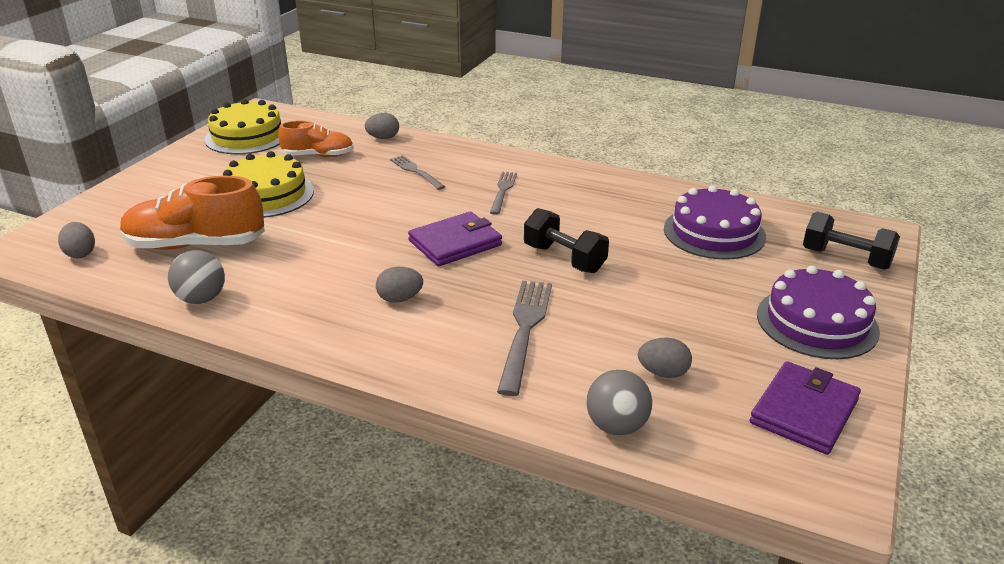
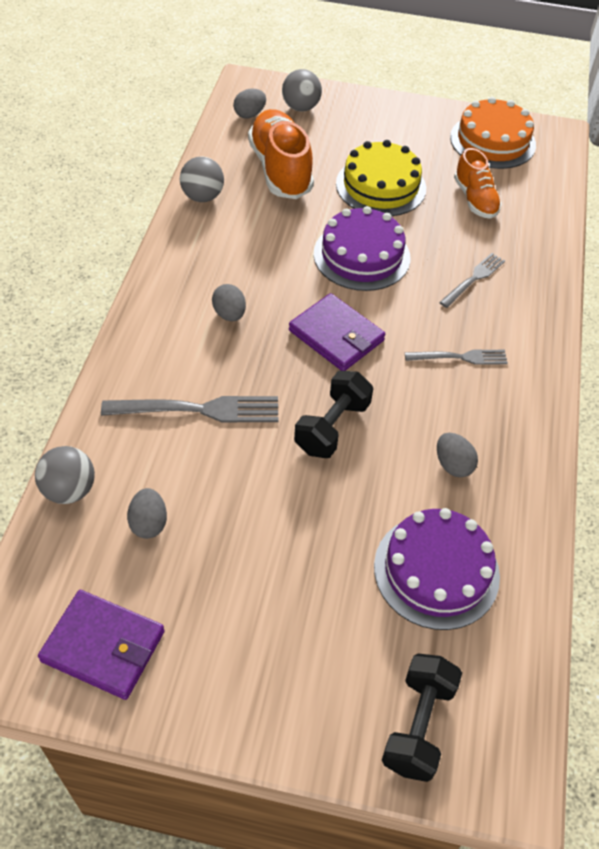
camera: 75 degrees right, 20 degrees up
(101, 221) = (301, 108): none -> grey ball
(247, 136) = (492, 141): yellow cake -> orange cake
(383, 138) = (541, 237): grey egg -> grey egg (453, 465)
(817, 322) = (263, 674): purple cake -> purple cake (361, 256)

